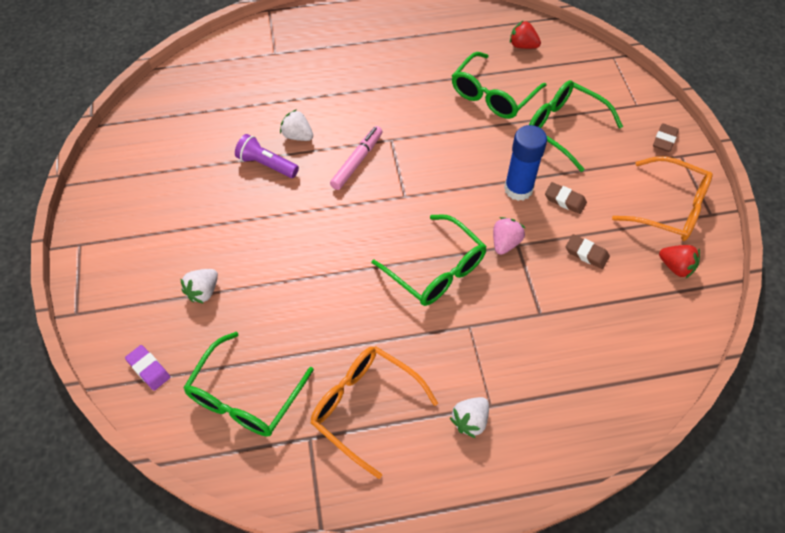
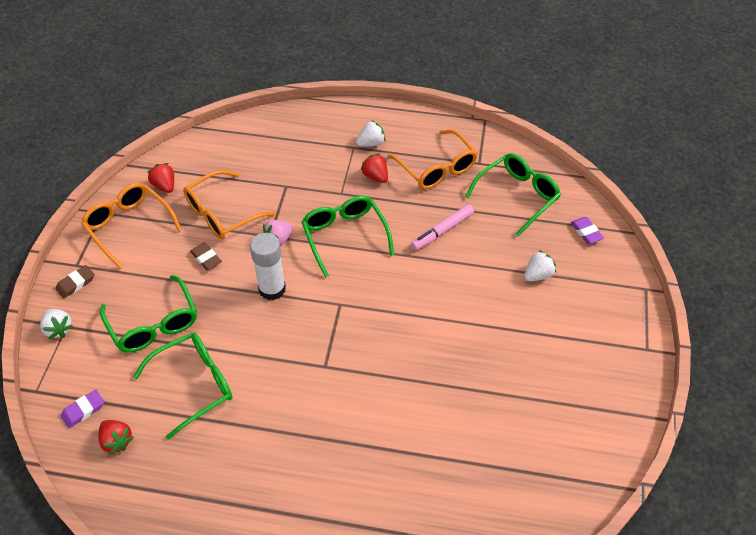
camera: 160 degrees left, 5 degrees down
(266, 164) = (457, 377): purple flashlight -> none
(298, 136) = (417, 401): white strawberry -> white strawberry (58, 329)
(357, 161) = (368, 352): pink marker -> pink marker (442, 231)
(439, 365) = (375, 176): none -> red strawberry
(479, 190) = (272, 289): none -> white glue stick
(518, 189) = (238, 279): blue glue stick -> none
(565, 56) = (83, 410): none -> purple eraser
(586, 253) = (222, 214): brown eraser -> orange glasses

